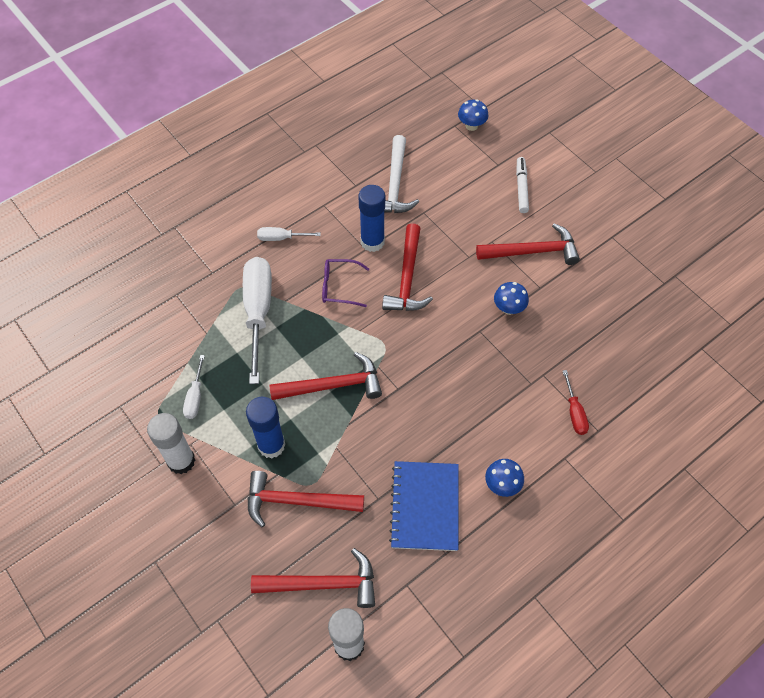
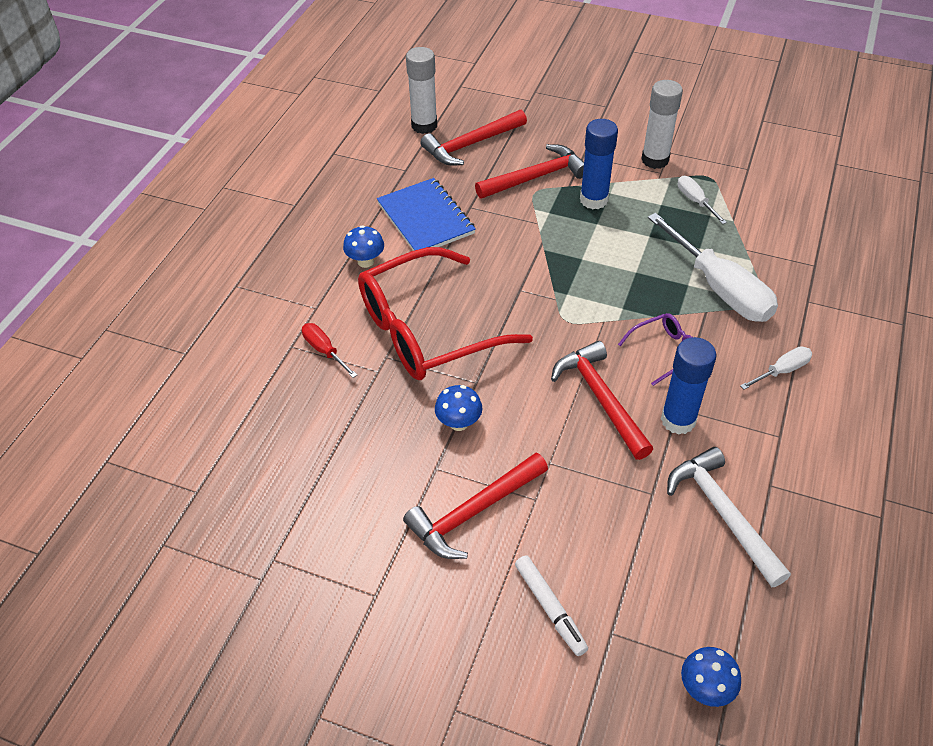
camera: 150 degrees right, 10 degrees down
(333, 385) = (583, 263): red hammer -> none
(489, 390) = (427, 330): none -> red glasses

